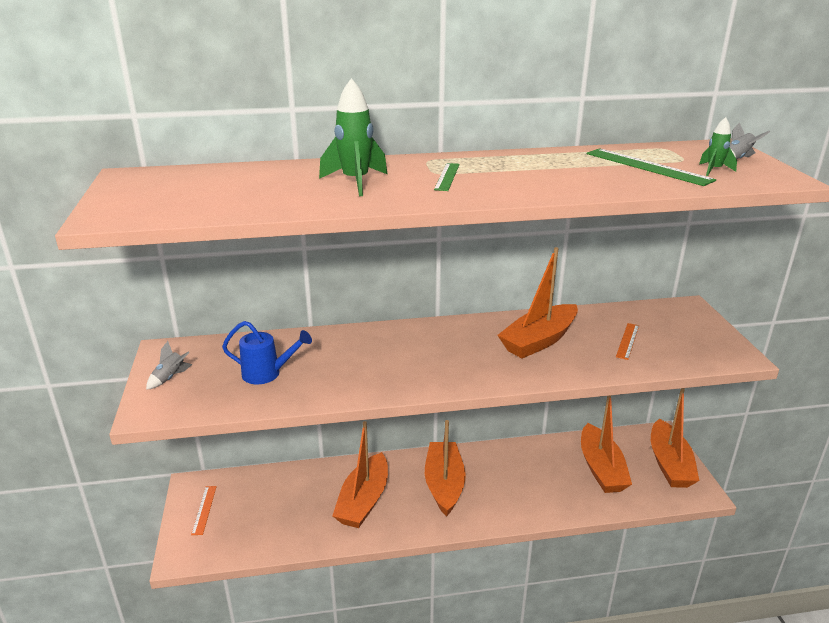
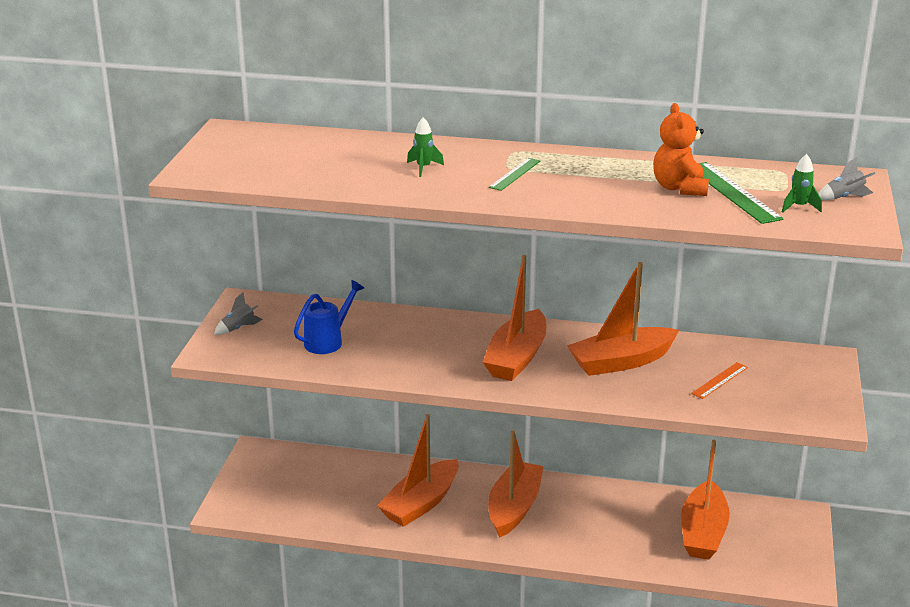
camera: 20 degrees right, 0 degrees up
(204, 509) = (260, 475): orange ruler -> none
(267, 374) = (327, 341): blue watering can -> blue watering can turned 75 degrees counterclockwise
(355, 182) = (423, 168): green rocket -> green rocket, size x0.55
(601, 169) = (679, 188): none -> orange teddy bear
(669, 464) = (790, 546): orange boat -> orange boat (517, 358)

